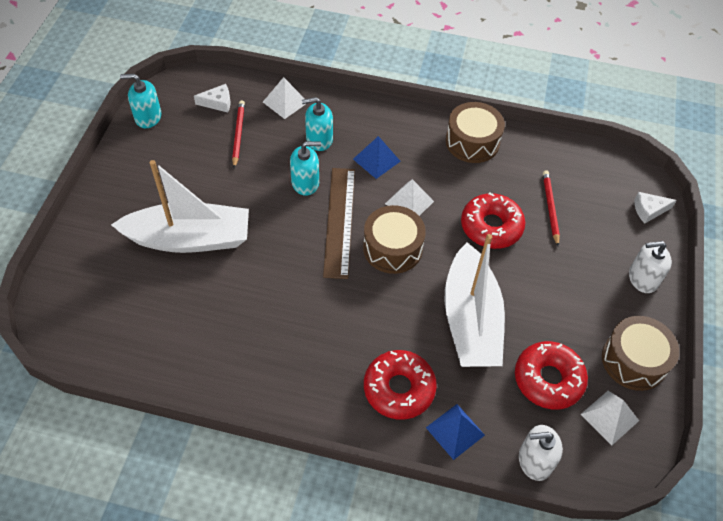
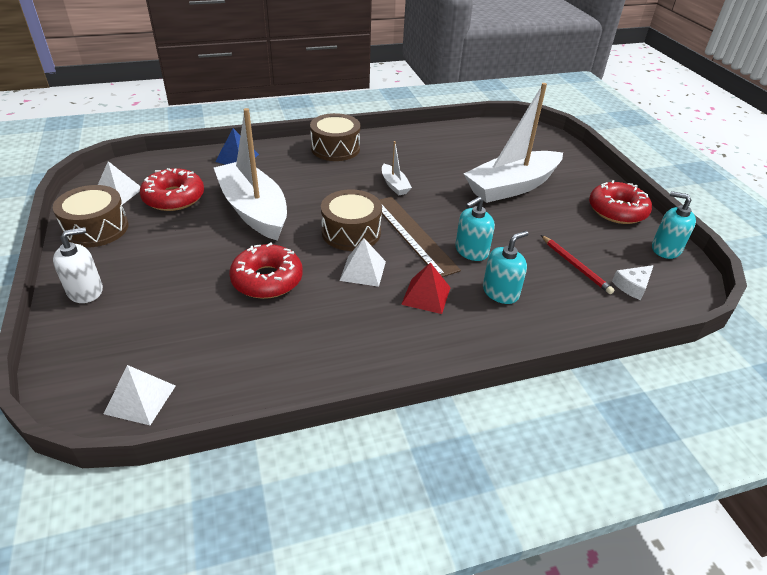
camera: 150 degrees right, 15 degrees down
(148, 117) = (665, 249): turquoise soap dispenser -> turquoise soap dispenser turned 120 degrees counterclockwise
(285, 102) = (575, 315): white pyramid -> white pyramid (140, 399)
(305, 295) = (394, 185): none -> white boat
(376, 160) = (426, 295): blue pyramid -> red pyramid
(399, 388) = (288, 164): red donut -> red donut (617, 210)
(472, 142) = (335, 359): brown drum -> brown drum (335, 148)
(534, 460) = (174, 161): white soap dispenser -> none
(550, 208) = (207, 320): red pencil -> none
(649, 210) = (74, 365): white cheese -> none

